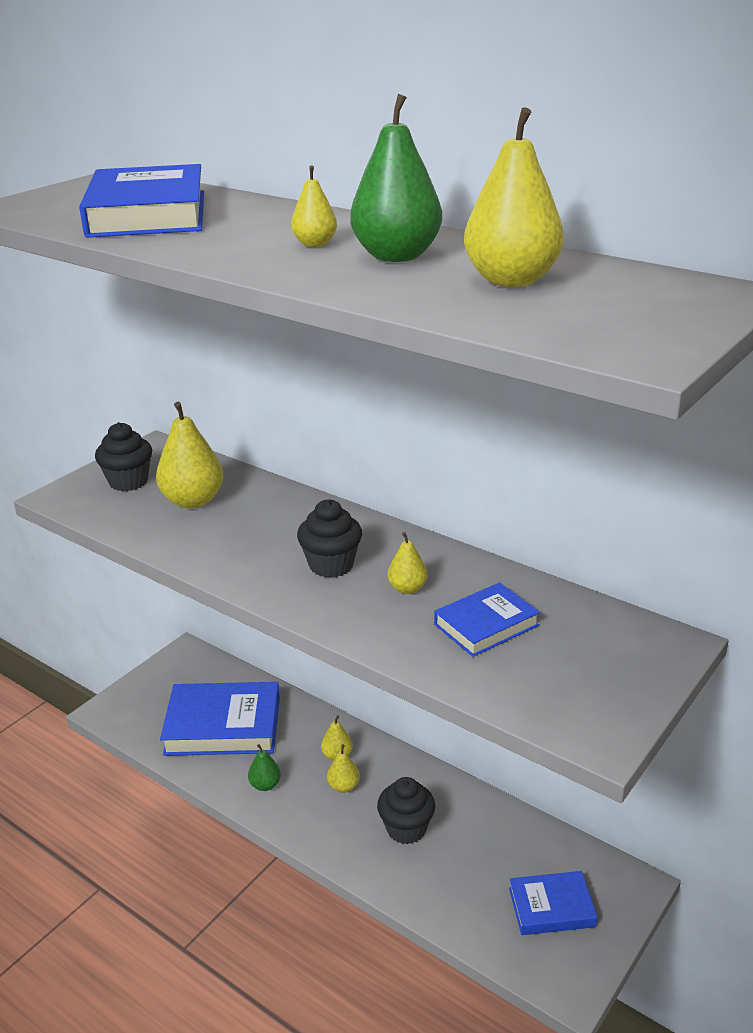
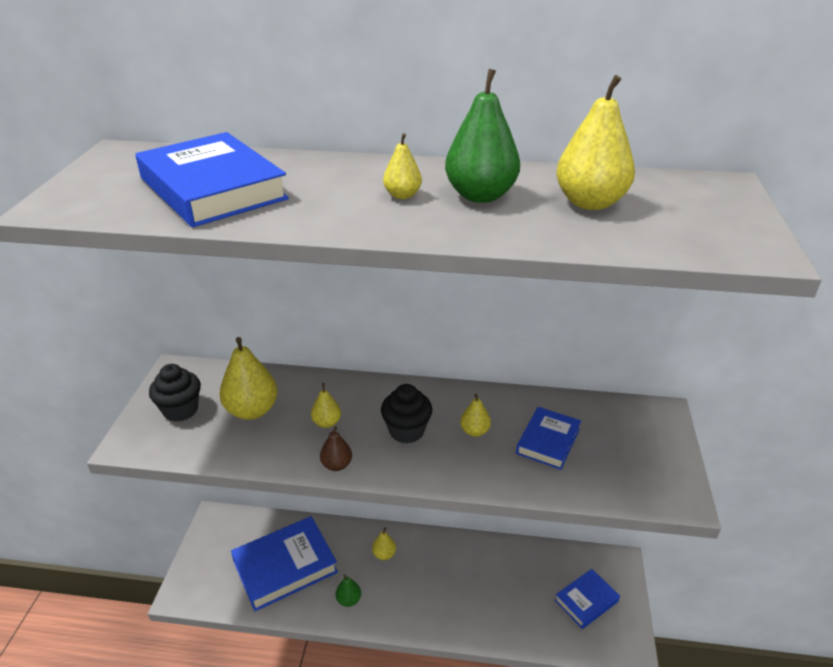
camera: 30 degrees left, 5 degrees up
(229, 573) = (336, 465): none -> brown pear
(343, 786) = (404, 576): yellow pear -> yellow pear (327, 422)
(406, 829) = (465, 588): black cupcake -> none

